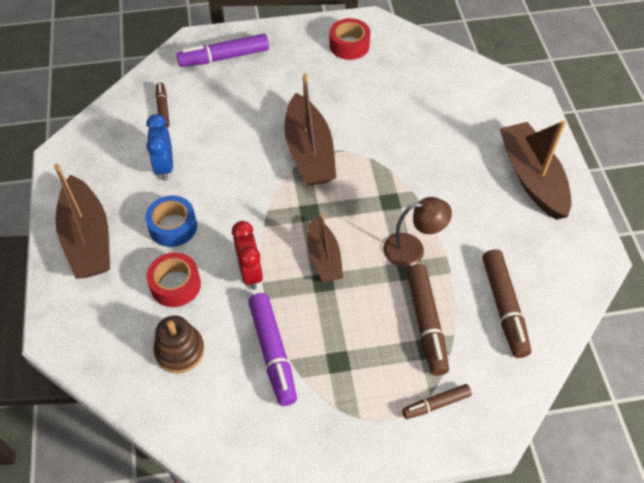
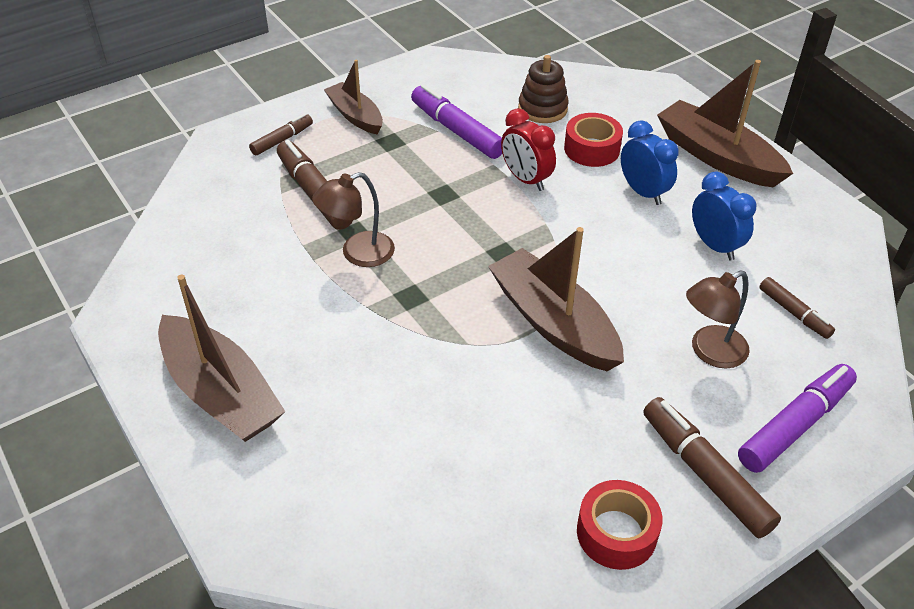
camera: 155 degrees right, 10 degrees down
(173, 227) = (643, 192): blue tape -> blue clock
(232, 104) = (710, 352): none -> brown lamp
(324, 257) = (456, 215): brown boat -> brown boat (355, 116)
(504, 307) = (231, 231): brown marker -> brown marker (705, 473)

